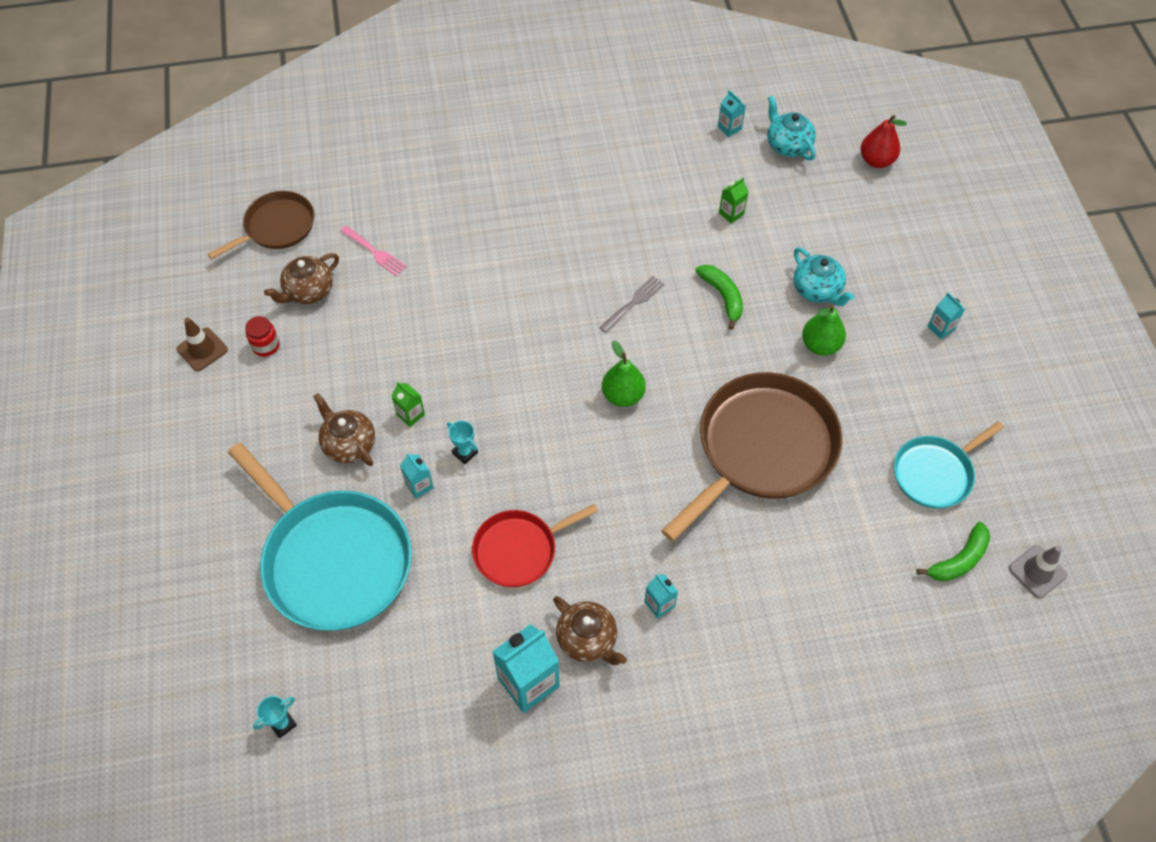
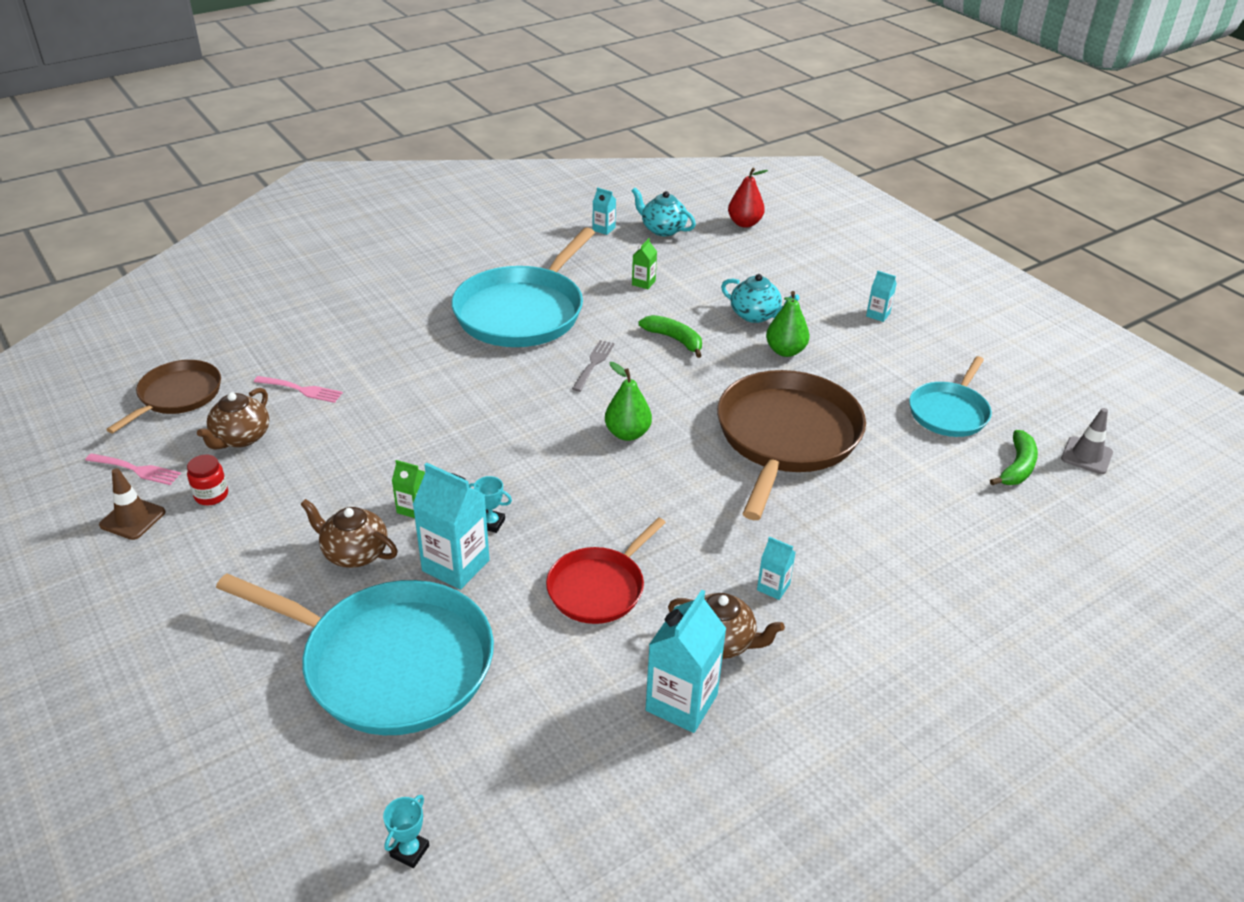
camera: 25 degrees left, 20 degrees down
(220, 299) = (136, 469): none -> pink fork
(419, 485) = (455, 565): turquoise carton -> turquoise carton, size x1.95
(600, 217) = (523, 312): none -> turquoise pan

